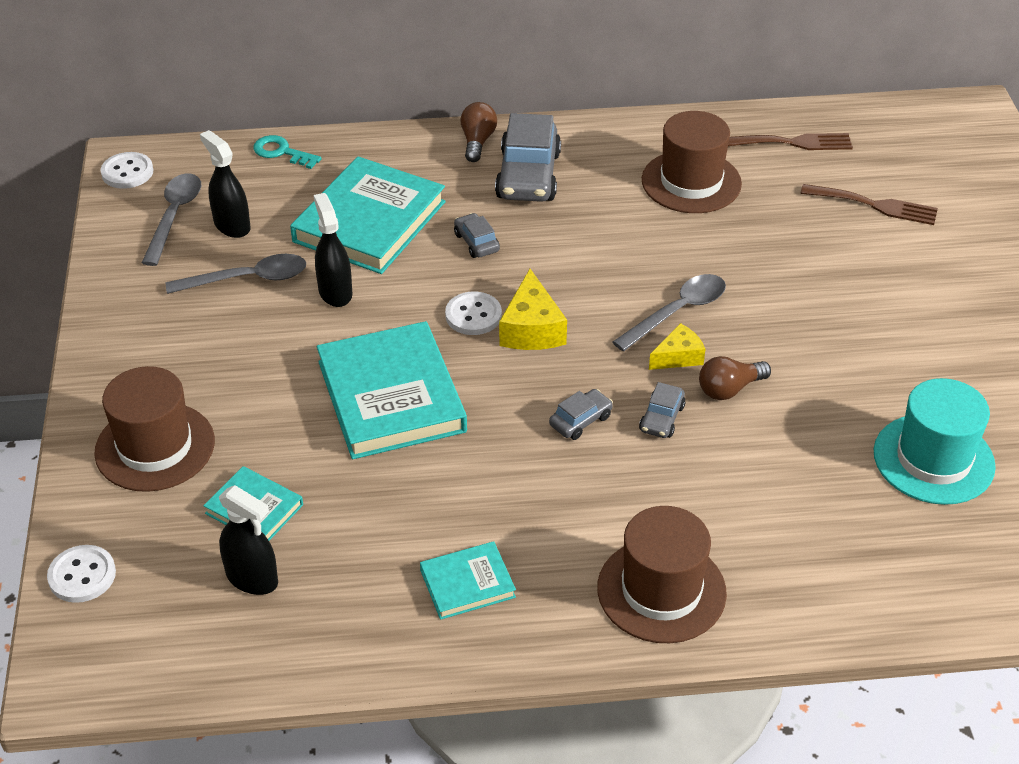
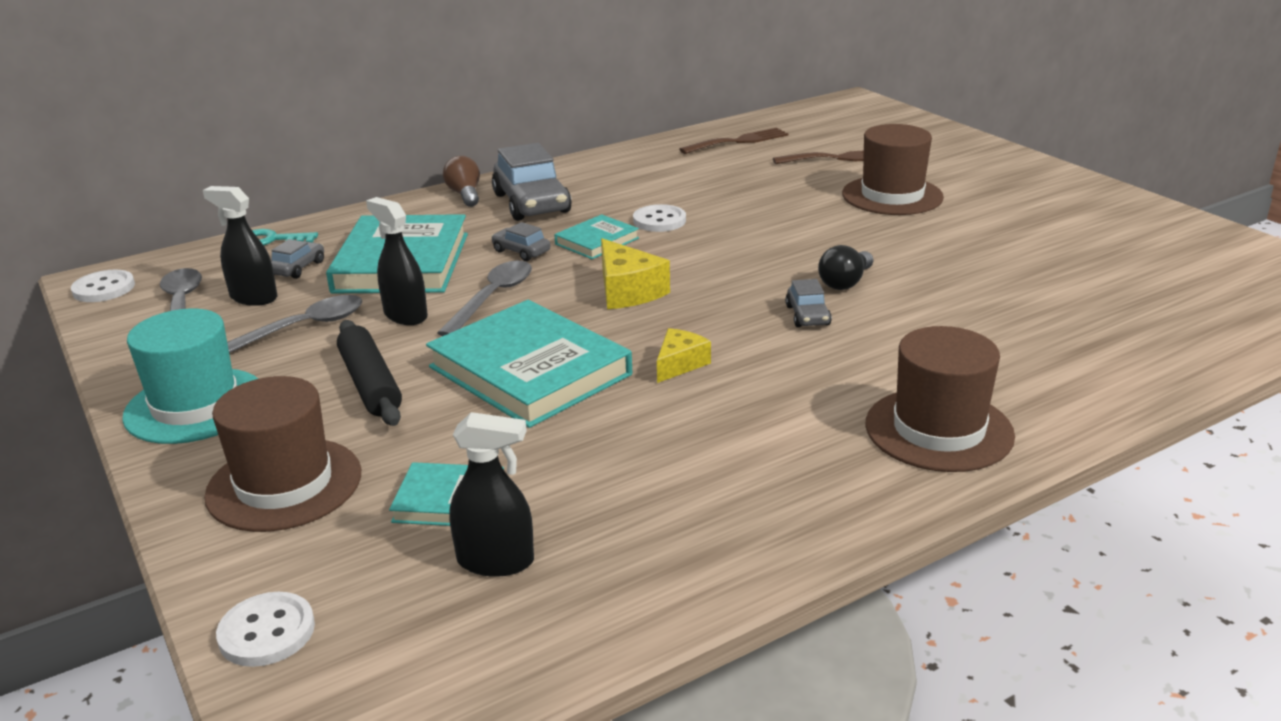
camera: 25 degrees left, 15 degrees down
(265, 364) = (370, 384): none -> black rolling pin
(467, 584) = (745, 486): turquoise book -> turquoise book (597, 241)
(473, 315) = (562, 296): white button -> white button (659, 220)
(580, 420) = (735, 337): grey car -> grey car (298, 268)
(677, 312) = (748, 249): grey spoon -> grey spoon (492, 298)
(678, 357) = (779, 275): yellow cheese -> yellow cheese (680, 364)
(691, 182) = (679, 177): brown hat -> brown hat (892, 196)
(729, 389) = (845, 282): brown light bulb -> black light bulb
(933, 459) = (1058, 279): turquoise hat -> turquoise hat (195, 406)

